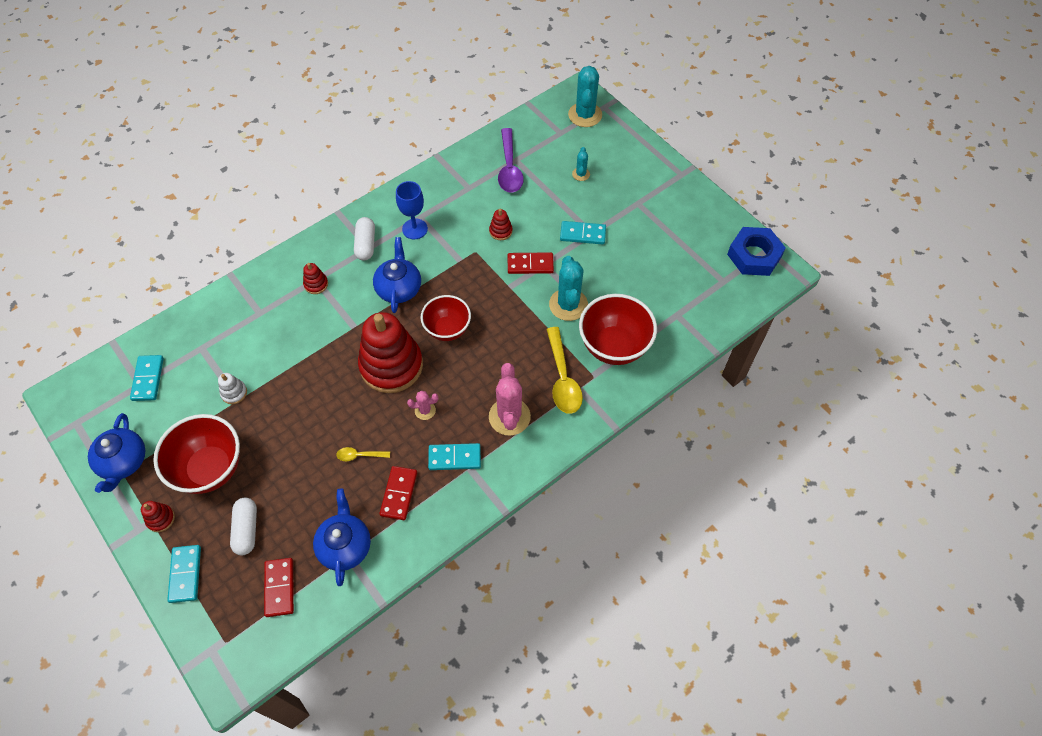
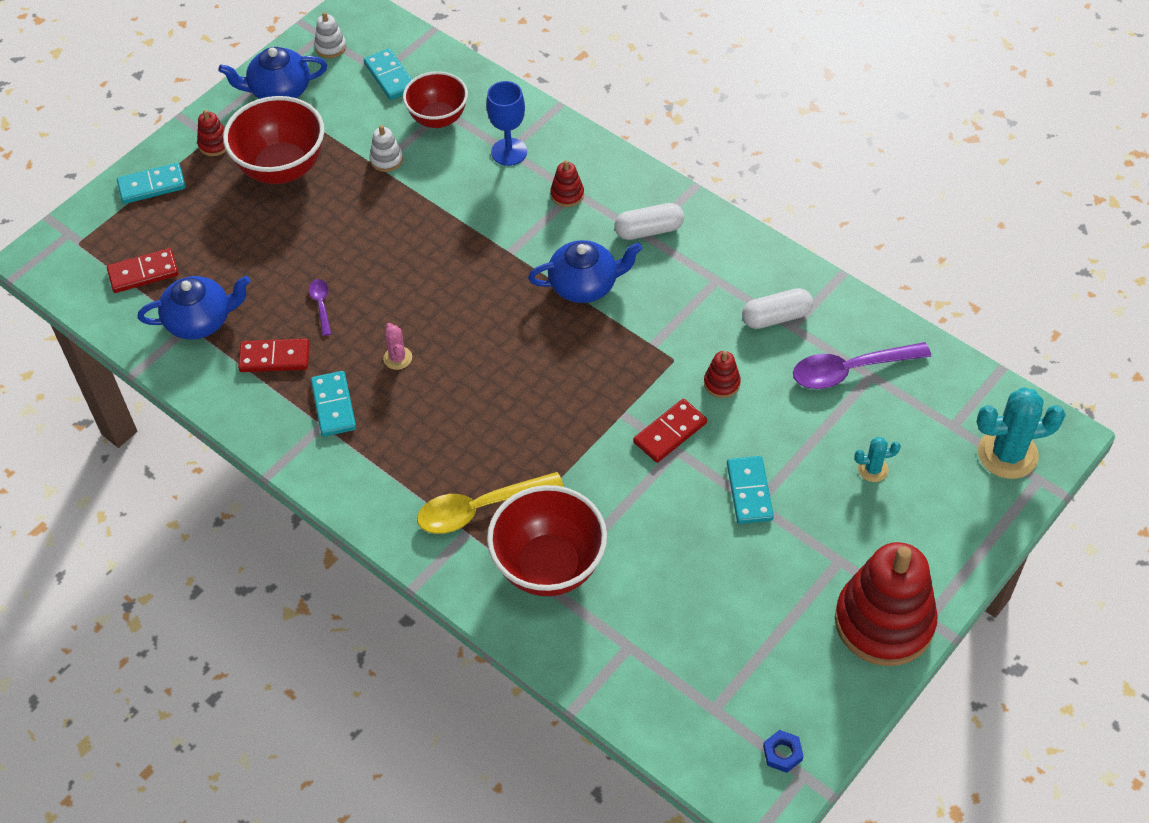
camera: 80 degrees right, 5 degrees down
(93, 417) = (330, 47): none -> white stacking toy
(148, 379) = (390, 77): turquoise domino -> turquoise domino turned 75 degrees clockwise
(246, 529) = (210, 223): white capsule -> white capsule (776, 317)
(359, 455) = (321, 305): yellow spoon -> purple spoon
(391, 365) = (458, 306): red stacking toy -> red stacking toy (884, 622)
(415, 229) = (693, 279): blue goblet -> blue goblet (509, 152)
(447, 329) = (530, 355): red bowl -> red bowl (438, 118)
(509, 417) = (405, 455): pink cactus -> none
(530, 265) = (670, 432): red domino -> red domino turned 60 degrees clockwise
(568, 305) = (609, 494): turquoise cactus -> none
(754, 255) = (782, 753): blue nut -> blue nut, size x0.43

